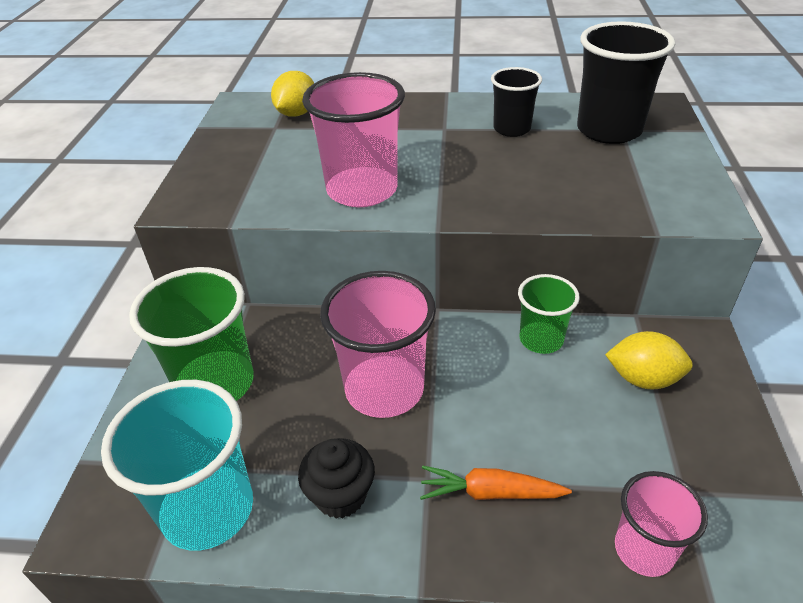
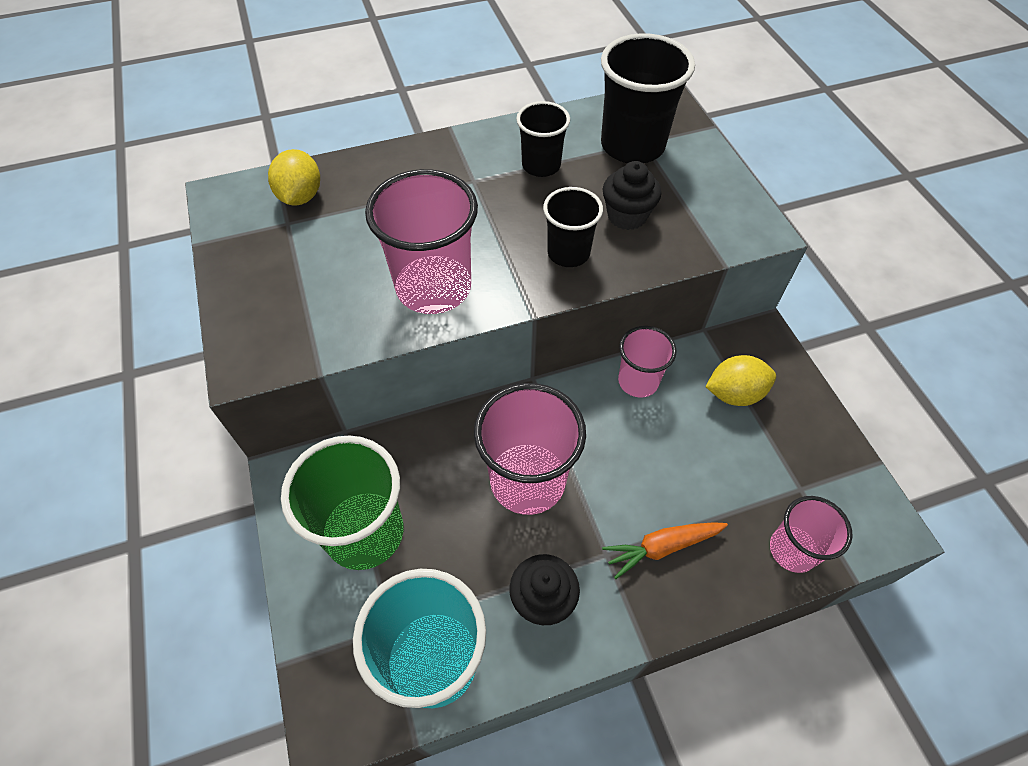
camera: 25 degrees left, 15 degrees up
(499, 192) = (568, 253): none -> black cup
(541, 339) = (638, 381): green cup -> pink cup
(573, 177) = (627, 216): none -> black cupcake

